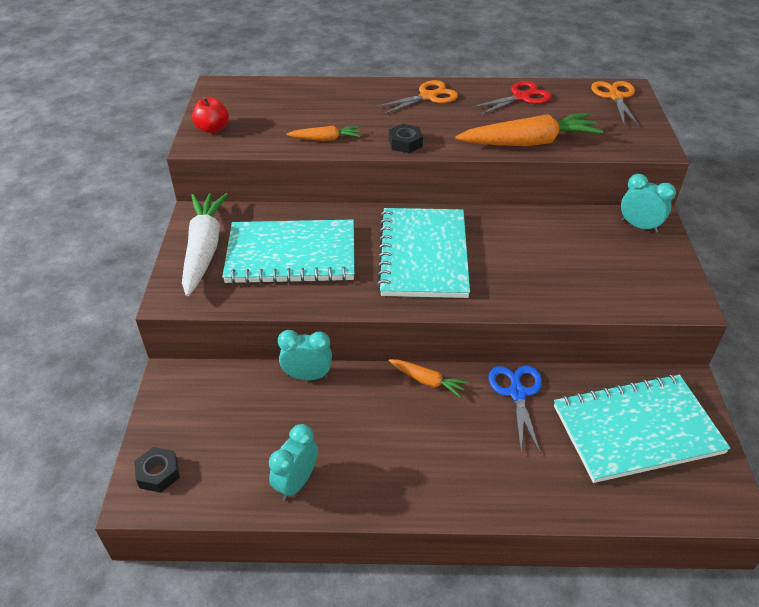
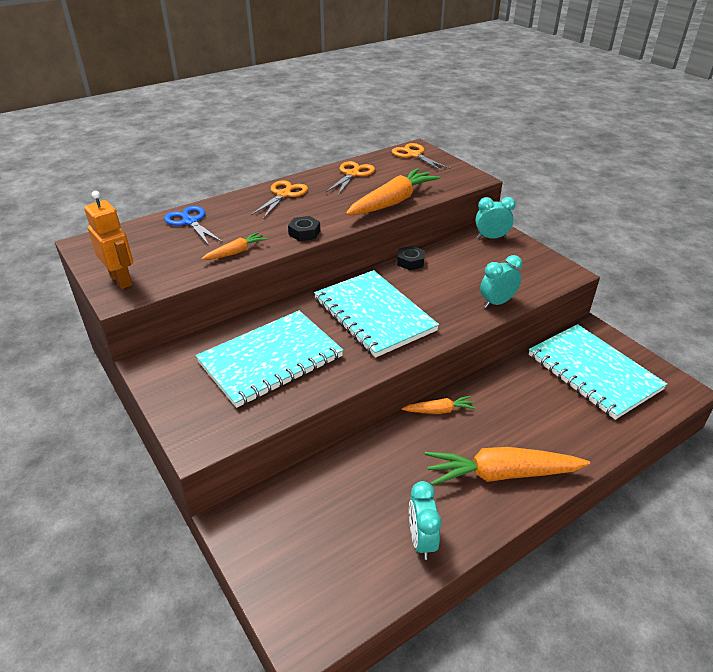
camera: 35 degrees left, 5 degrees down
(158, 473) = (301, 607): black nut -> black nut (410, 262)
(204, 249) = (186, 390): white carrot -> none
(212, 129) = (121, 280): red apple -> orange robot
(307, 376) = (348, 455): turquoise clock -> turquoise clock (497, 303)
(425, 471) = (501, 474): none -> orange carrot
(517, 393) = (504, 387): blue scissors -> blue scissors (190, 222)
(521, 97) = (352, 174): red scissors -> orange scissors
(636, 429) = (593, 372): turquoise notebook -> turquoise notebook turned 75 degrees counterclockwise

